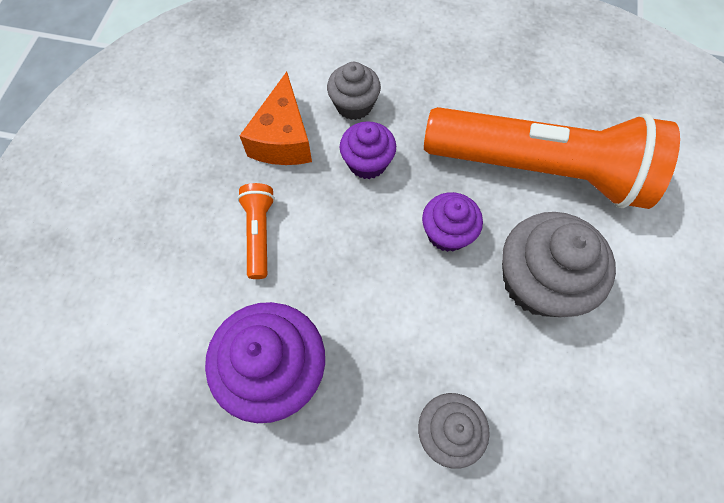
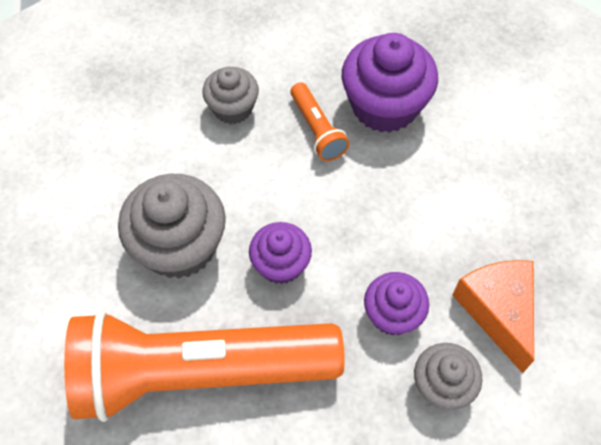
camera: 160 degrees right, 5 degrees down
(259, 234) = (461, 204): orange flashlight -> orange flashlight (317, 130)

